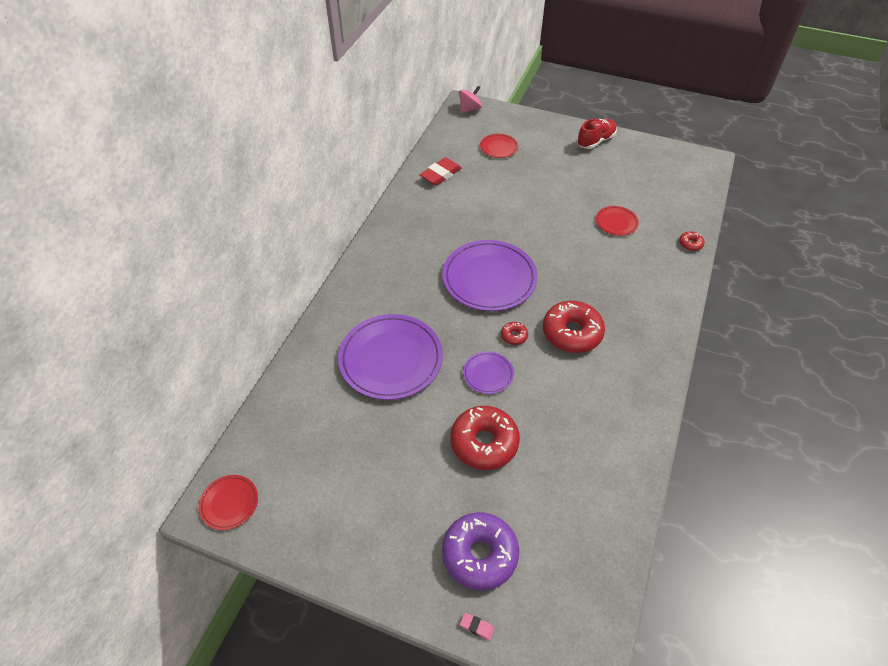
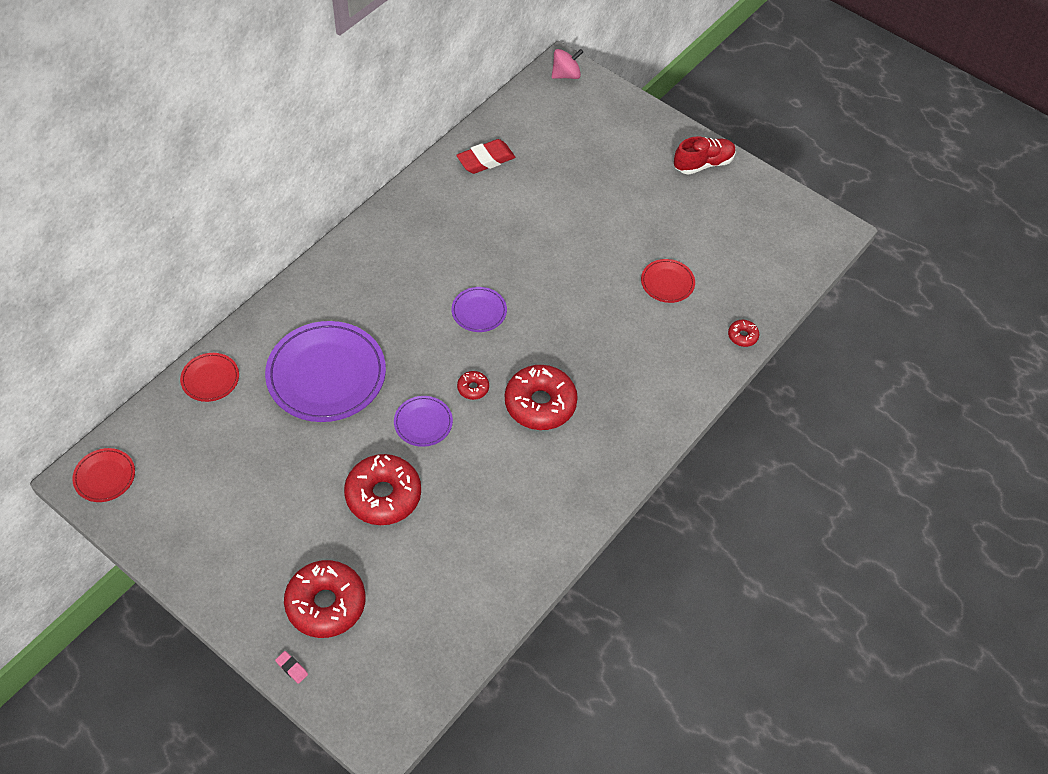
camera: 15 degrees right, 5 degrees up
(479, 554) = (326, 604): purple donut -> red donut
(489, 278) = (479, 311): purple plate -> purple plate, size x0.48
(498, 147) = (575, 141): red plate -> red plate (210, 379)

